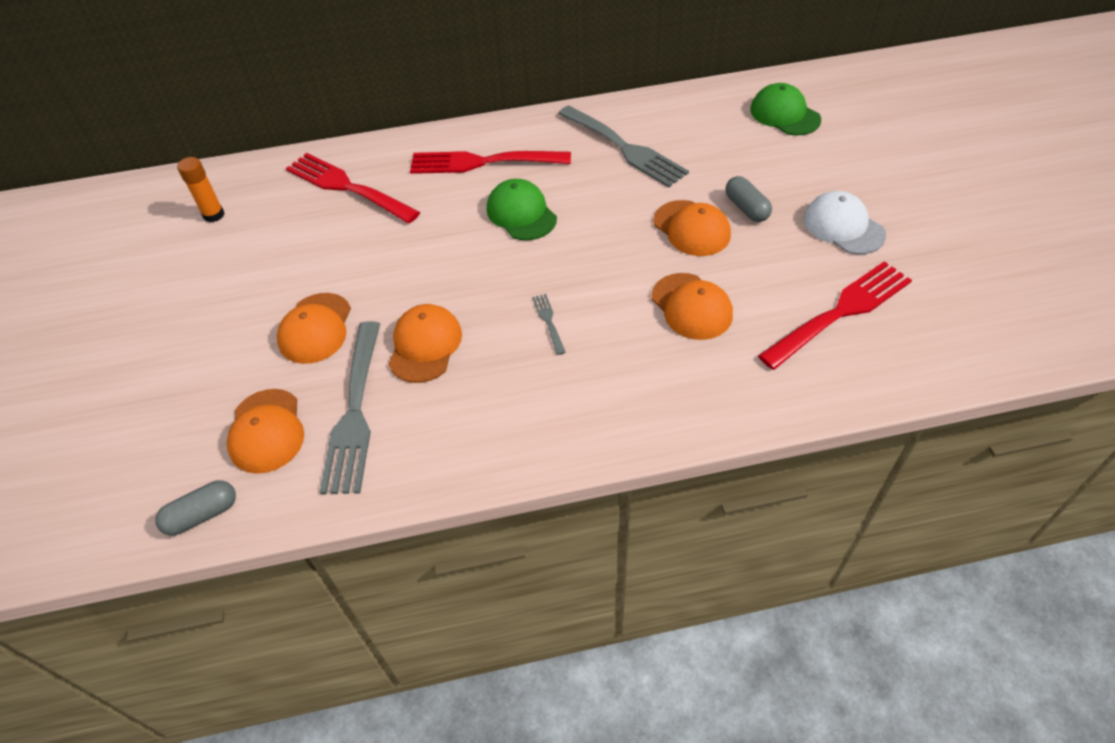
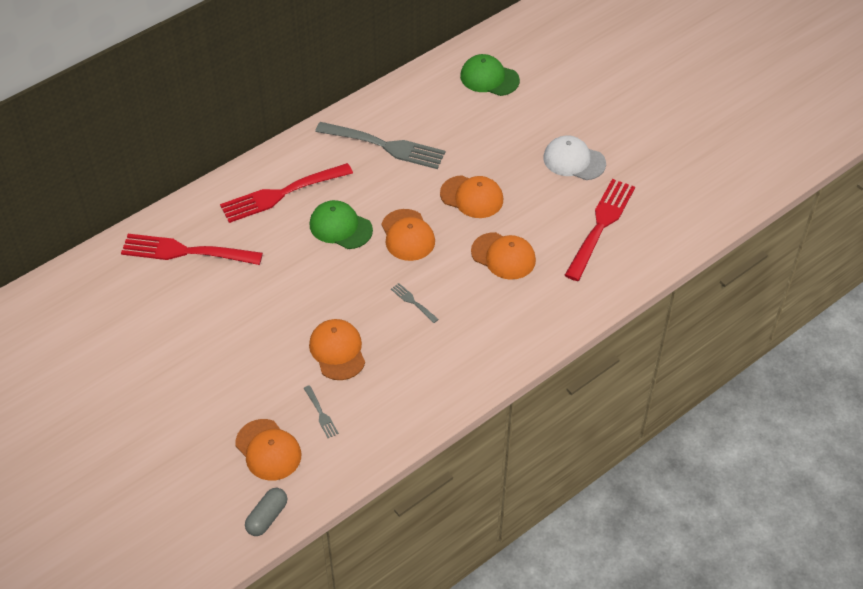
camera: 30 degrees left, 0 degrees up
(214, 215) = (90, 313): orange glue stick -> none
(315, 328) = (247, 369): orange cap -> orange cap (407, 235)
(354, 412) = (321, 414): grey fork -> grey fork, size x0.42
(746, 208) = (501, 168): grey capsule -> none

